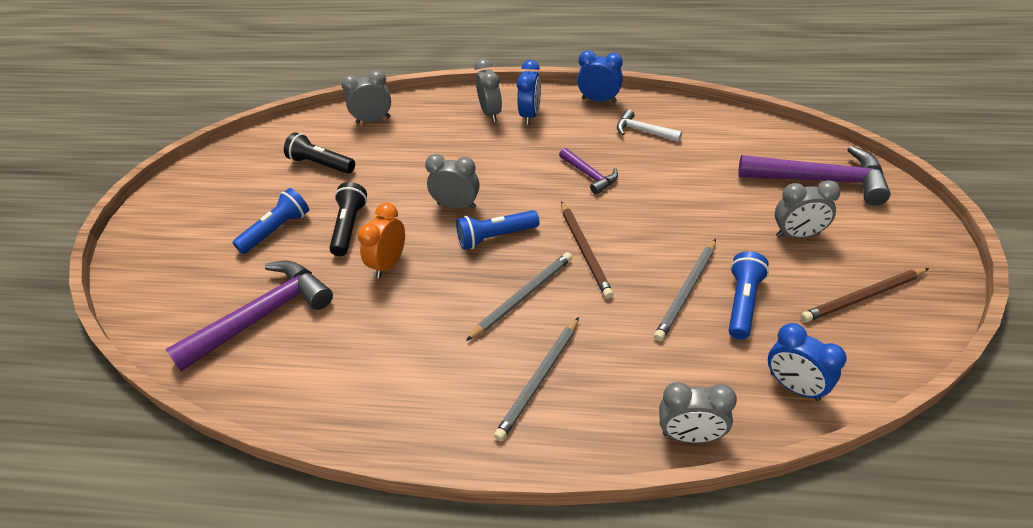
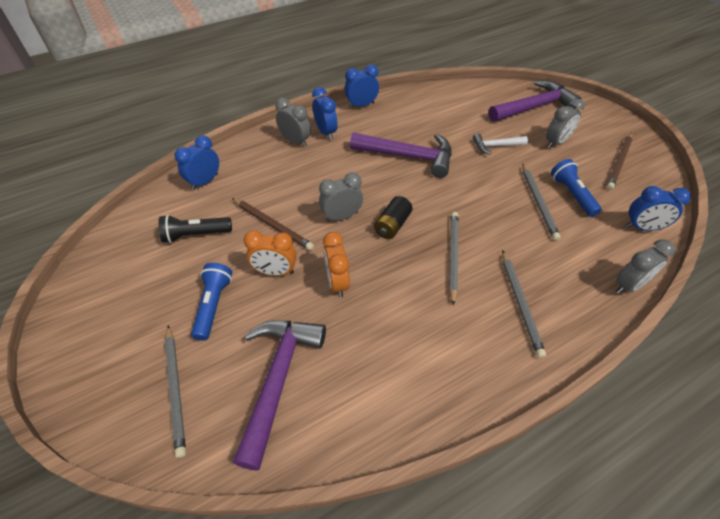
camera: 40 degrees left, 5 degrees up
(191, 280) = (176, 389): none -> grey pencil
(349, 227) = (275, 271): black flashlight -> orange clock
(373, 120) = (205, 182): grey clock -> blue clock
(495, 237) = (392, 225): blue flashlight -> black battery
(585, 251) = (458, 206): brown pencil -> brown pencil (273, 225)
(589, 175) = (408, 157): purple hammer -> purple hammer, size x1.91
(643, 131) = (411, 115): white hammer -> white hammer (495, 146)

